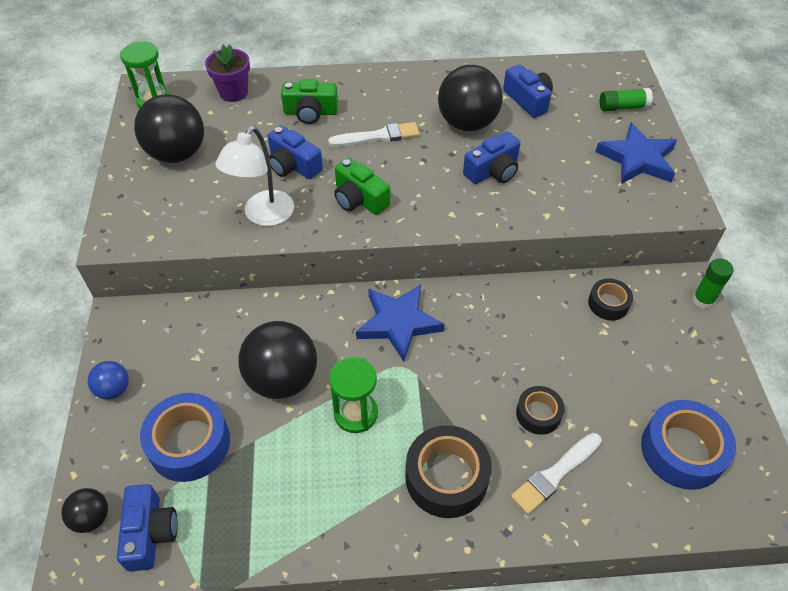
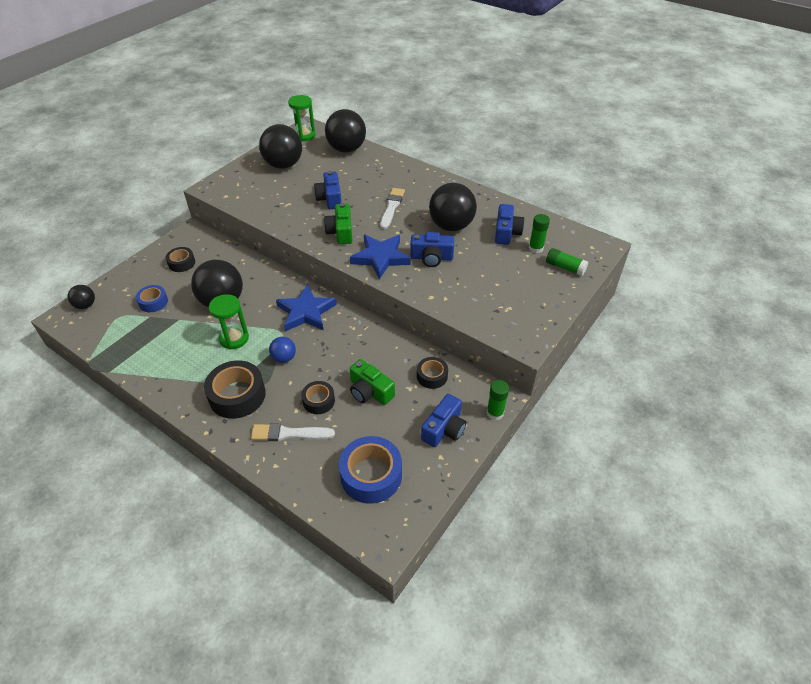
camera: 40 degrees right, 5 degrees down
(114, 389) = (153, 260): blue ball -> blue ball (284, 358)
(150, 533) = (97, 326): blue camera -> blue camera (444, 429)
(162, 366) = (181, 263): none -> black tape
(189, 443) = (153, 302): blue tape -> blue tape, size x0.57
(233, 93) = (346, 149): purple flower pot -> black ball
(263, 216) = (285, 214): white lamp -> none
(310, 112) = (372, 177): green camera -> green camera (370, 391)
(378, 136) = (391, 207): white brush -> white brush turned 105 degrees counterclockwise
(574, 102) = (536, 248): none -> green glue stick
(637, 159) = (532, 300): blue star -> blue star (380, 258)

